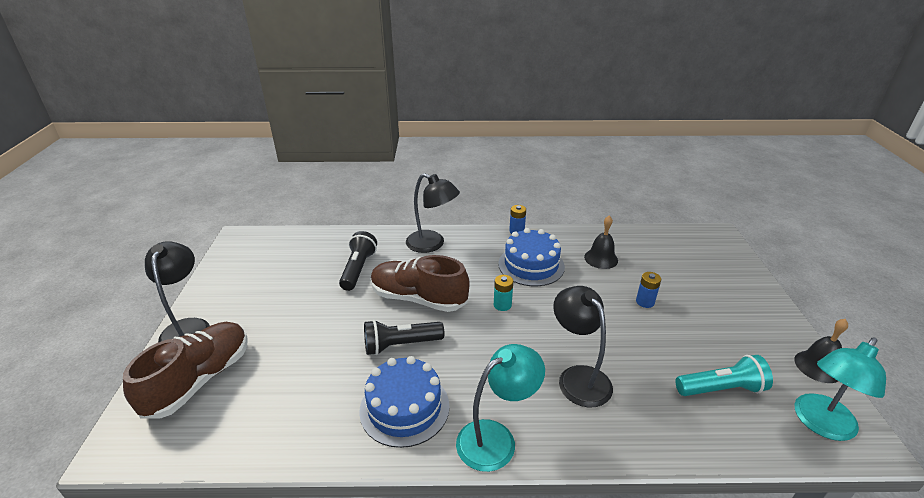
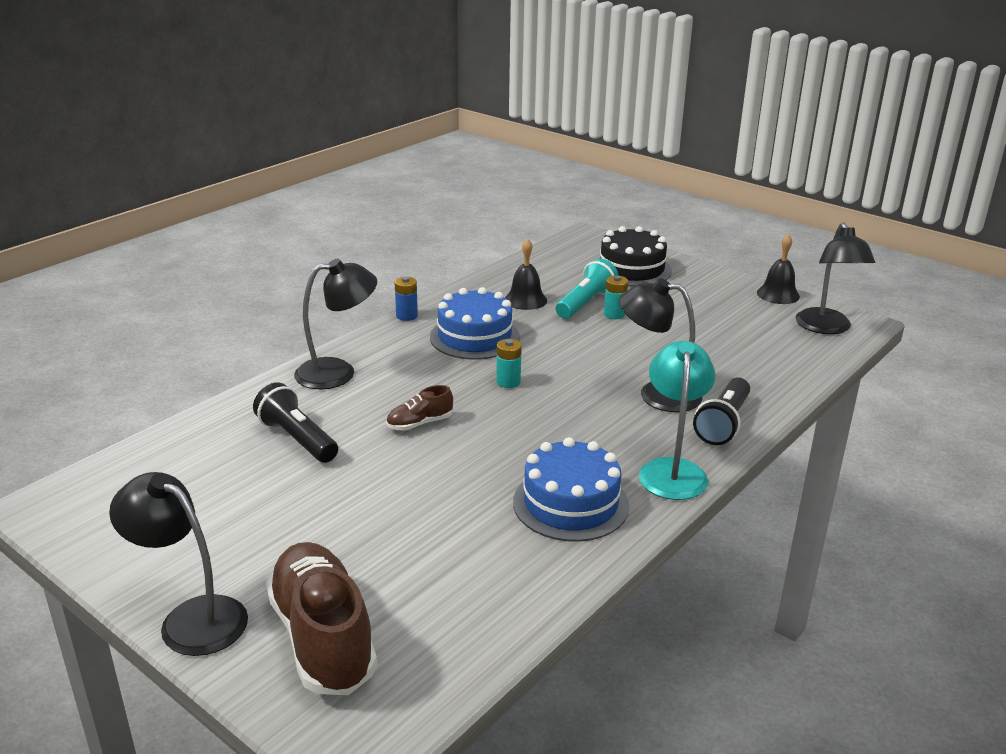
camera: 50 degrees left, 5 degrees down
(401, 345) = (477, 467): black flashlight -> black flashlight (723, 424)
(418, 298) = (420, 423): brown shoe -> brown shoe, size x0.47
(645, 302) = (614, 314): blue battery -> turquoise battery
(714, 277) = (631, 269): none -> black cake
(721, 389) = (750, 342): turquoise flashlight -> turquoise flashlight (585, 303)
(820, 424) = (826, 328): turquoise lamp -> black lamp

